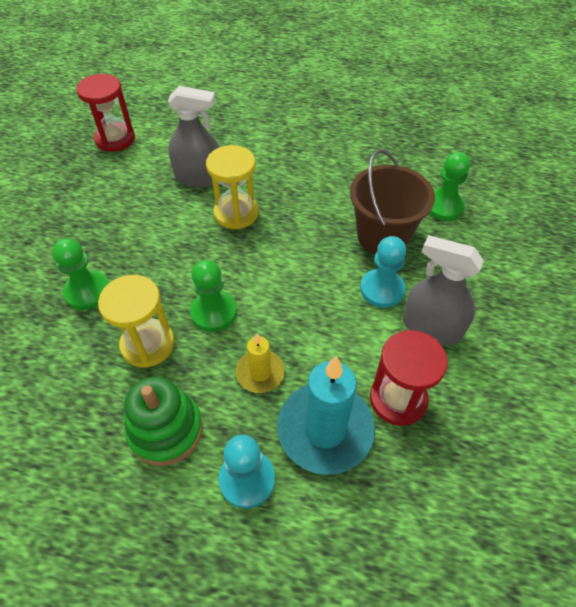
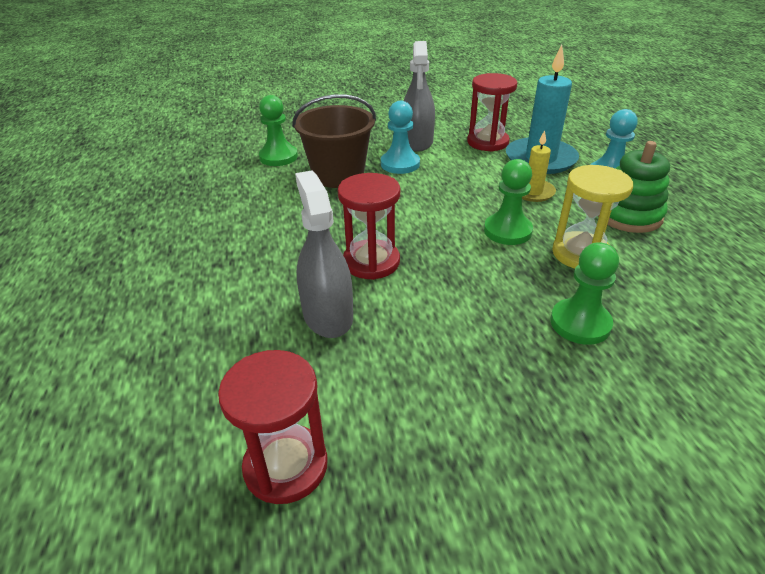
camera: 115 degrees left, 15 degrees down
(236, 213) = (371, 262): yellow hourglass -> red hourglass

